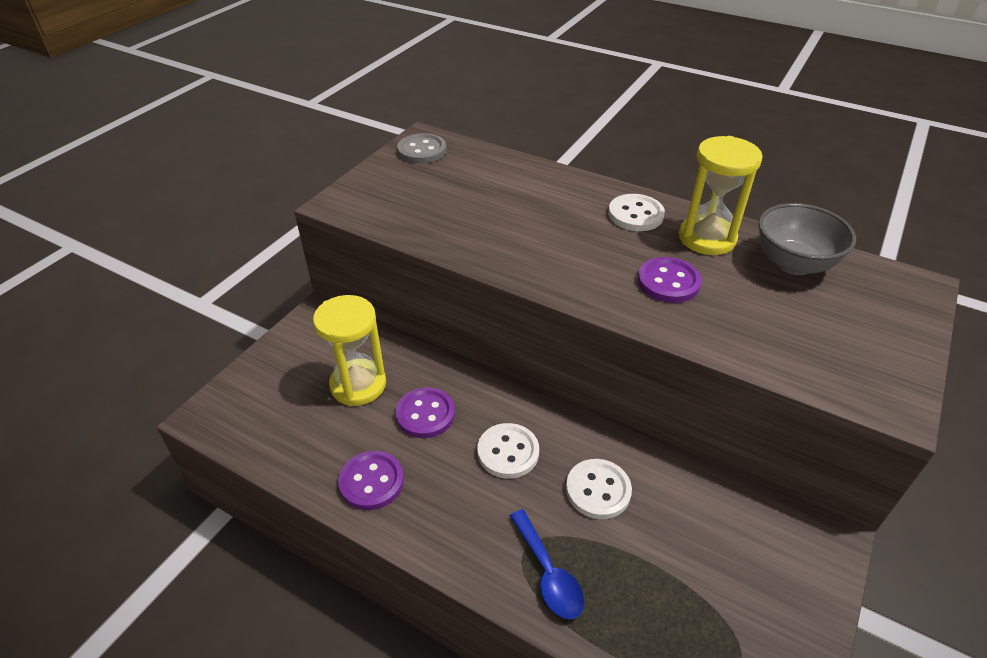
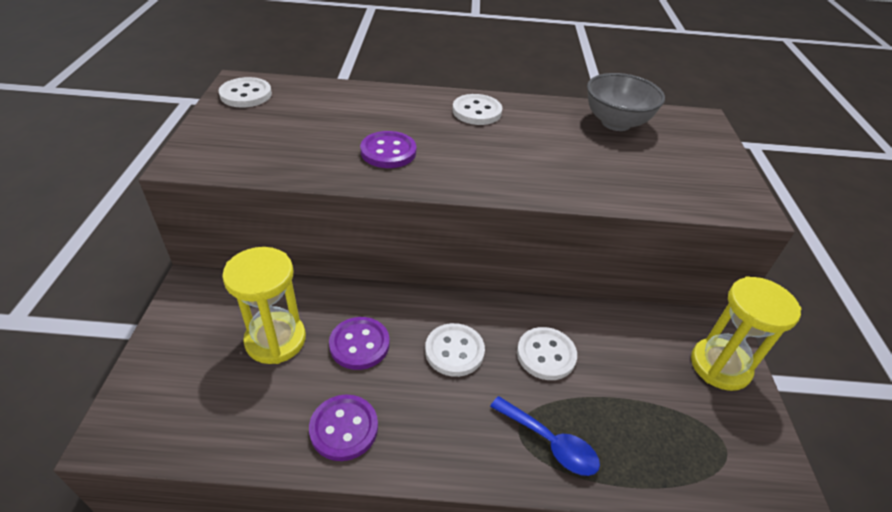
camera: 30 degrees left, 0 degrees up
(422, 150) = (246, 94): grey button -> white button
(668, 282) = (539, 159): purple button -> purple button (388, 152)
(707, 238) = (543, 118): yellow hourglass -> yellow hourglass (720, 366)

